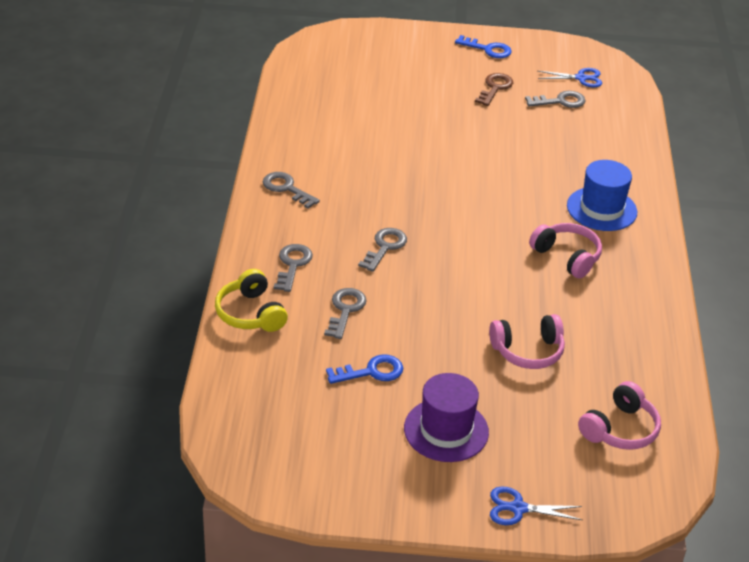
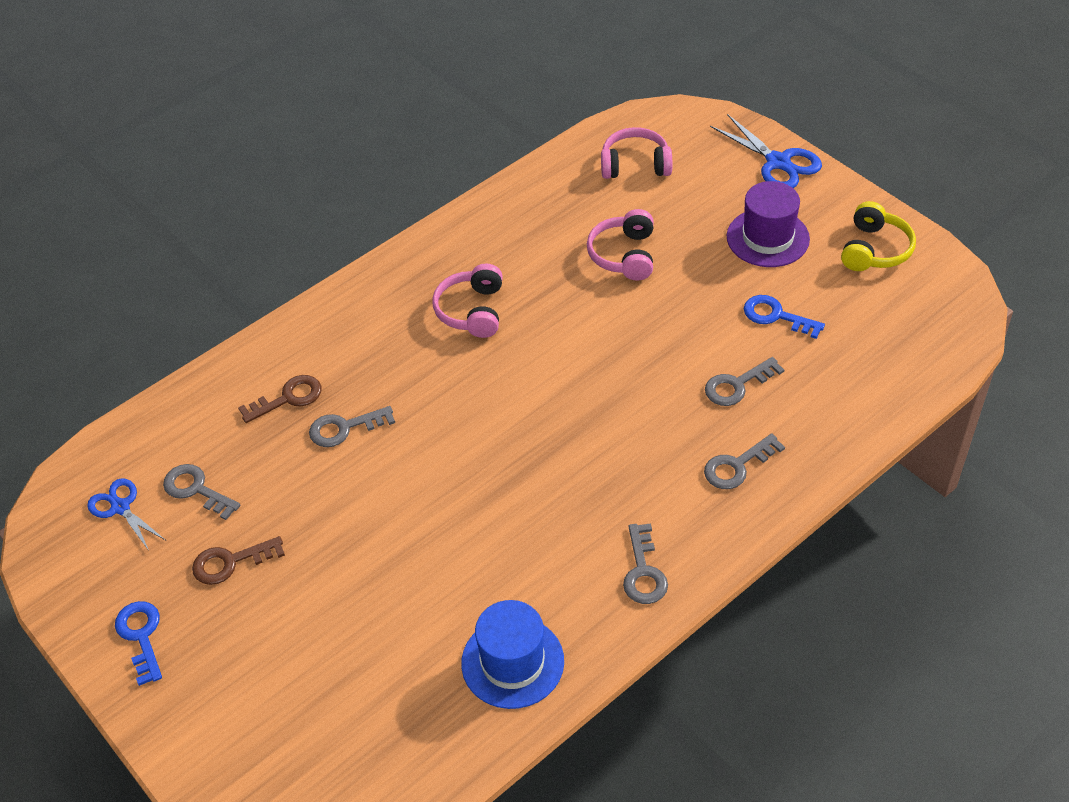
camera: 130 degrees left, 10 degrees up
(250, 313) = (831, 437): yellow headphones -> yellow headphones (874, 250)
(385, 247) = (624, 427): grey key -> grey key (345, 428)
(518, 508) = (778, 162): blue scissors -> blue scissors, size x1.51
(528, 351) = (624, 255): pink headphones -> pink headphones turned 120 degrees counterclockwise
(588, 157) = (288, 398): none -> brown key
(601, 209) = (368, 335): blue hat -> blue hat (512, 662)

